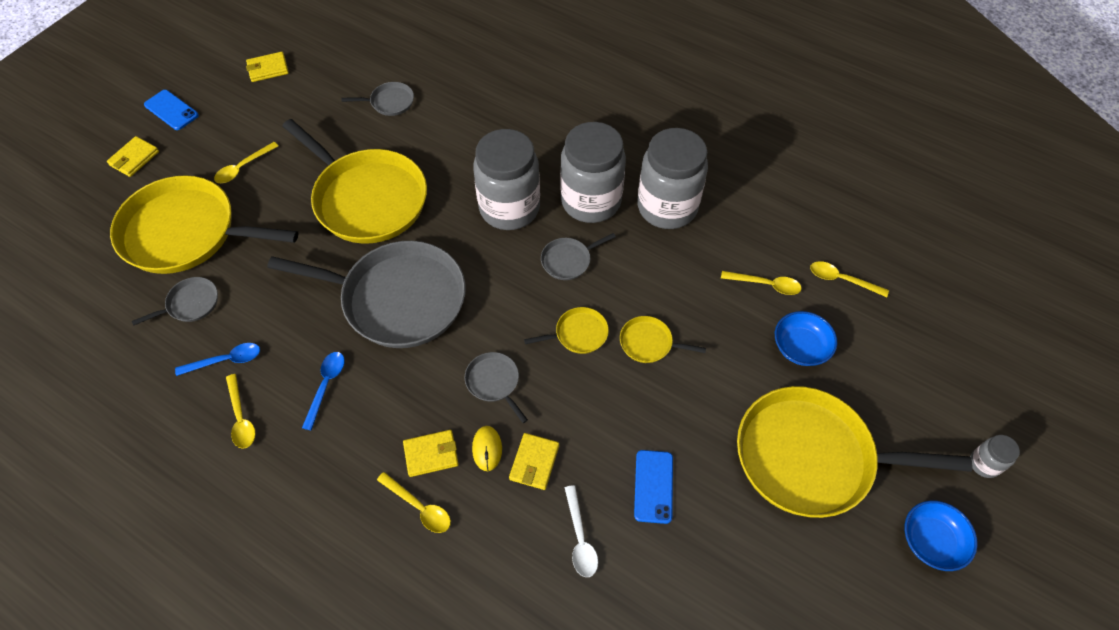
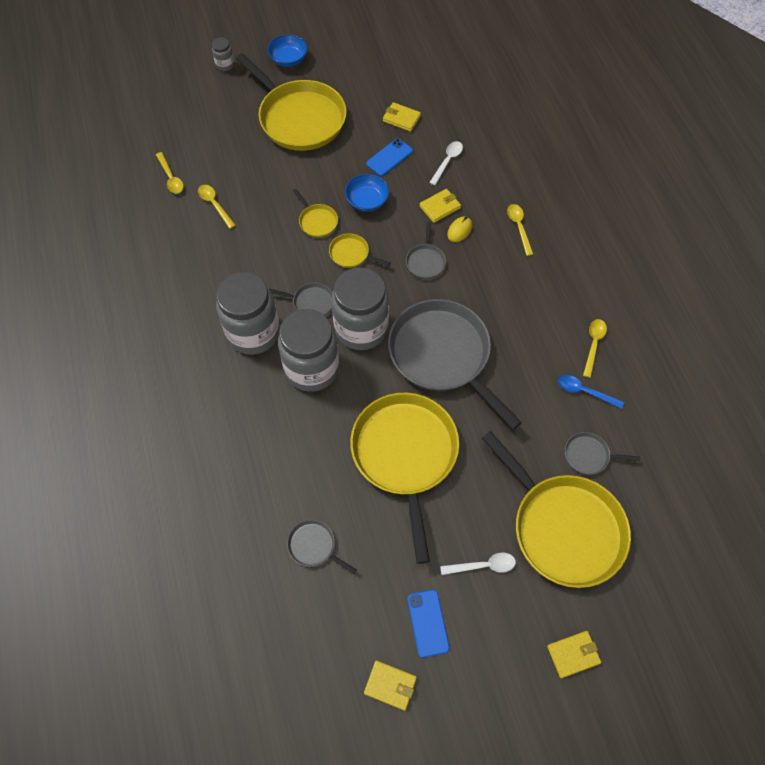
camera: 140 degrees left, 5 degrees up
(171, 110) = (511, 698): blue phone -> blue phone (428, 623)
(243, 167) = (483, 565): yellow spoon -> white spoon
(326, 386) = (528, 329): blue spoon -> none
(431, 454) = (493, 248): yellow wallet -> yellow wallet (401, 118)
(667, 207) = (211, 292): grey jar -> grey jar (361, 328)
(800, 347) = (239, 163): blue bowl -> blue bowl (367, 200)

